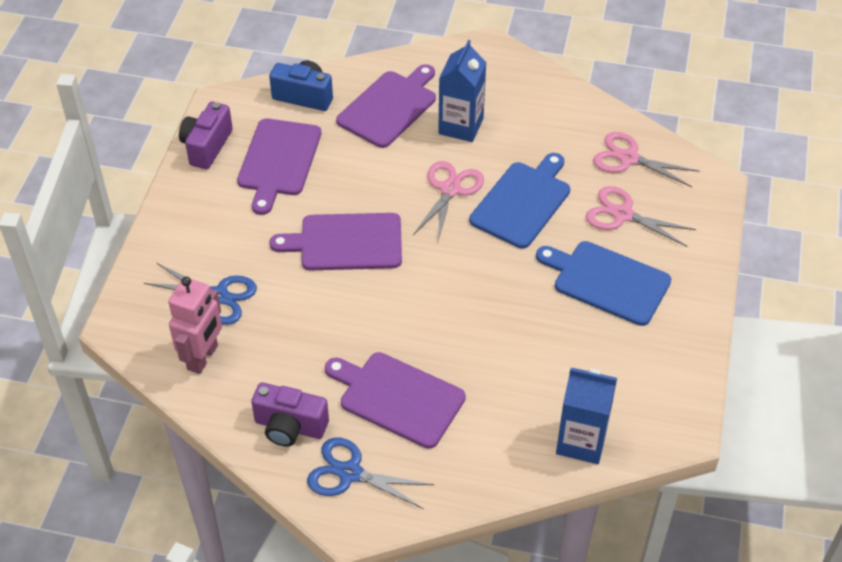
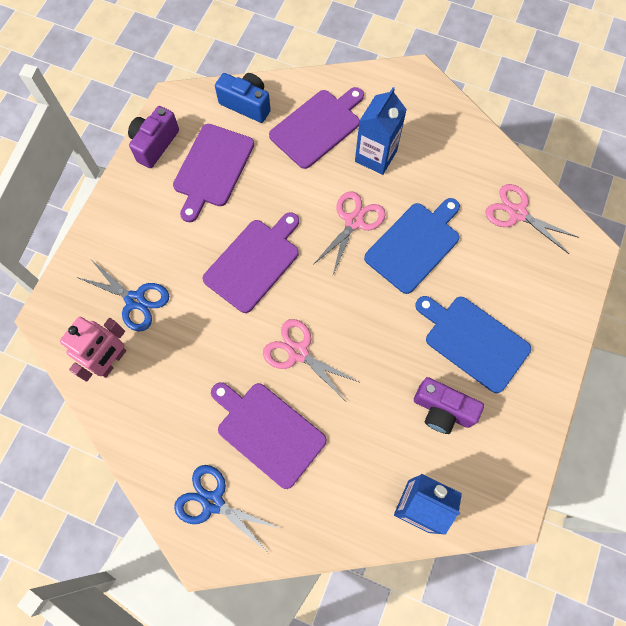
camera: 10 degrees right, 20 degrees up
(290, 427) = (171, 445): purple camera -> purple camera (442, 410)
(346, 242) = (254, 262): purple cutting board -> purple cutting board turned 120 degrees clockwise
(622, 215) = (500, 272): pink scissors -> pink scissors (298, 352)

